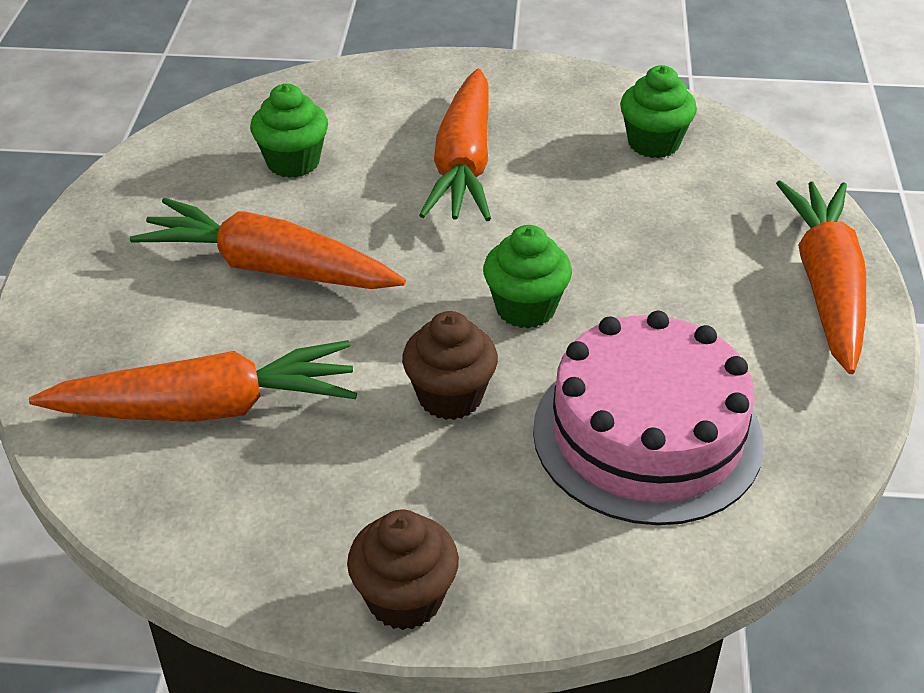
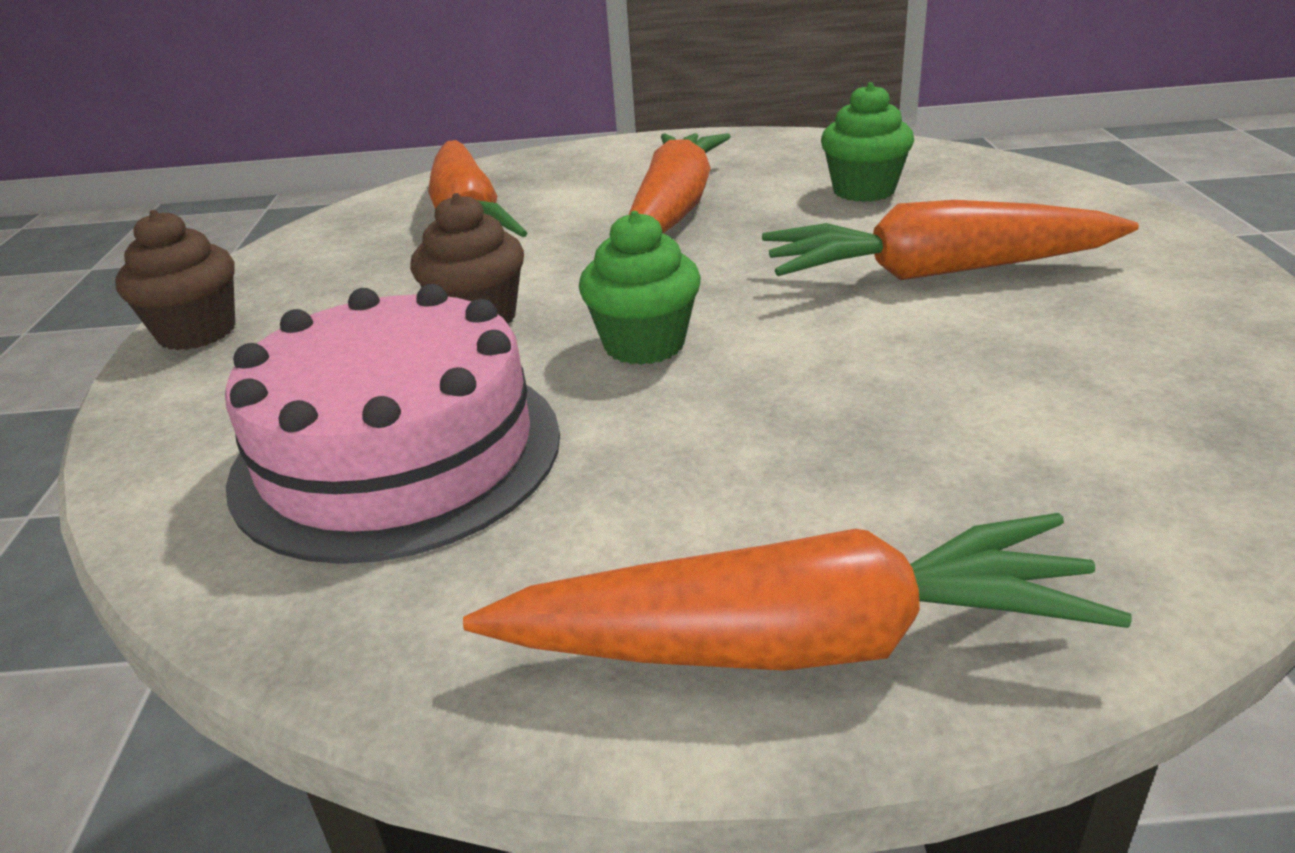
camera: 85 degrees right, 10 degrees down
(653, 143) = (1135, 410): green cupcake -> none

